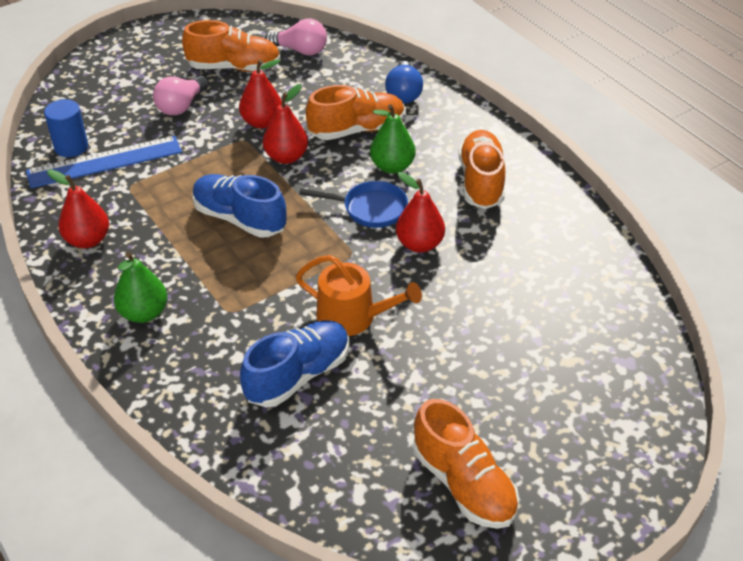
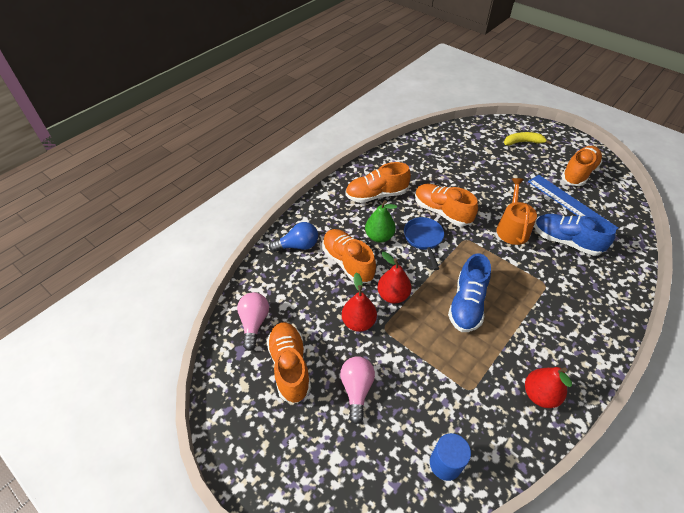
camera: 105 degrees left, 5 degrees up
(104, 162) = (451, 423): blue ruler -> blue ruler (570, 204)
(144, 313) = (577, 329): green pear -> none
(181, 106) = (356, 390): pink light bulb -> pink light bulb turned 105 degrees counterclockwise
(419, 244) = (442, 212): red pear -> orange shoe
(588, 430) = (523, 142): none -> yellow banana

